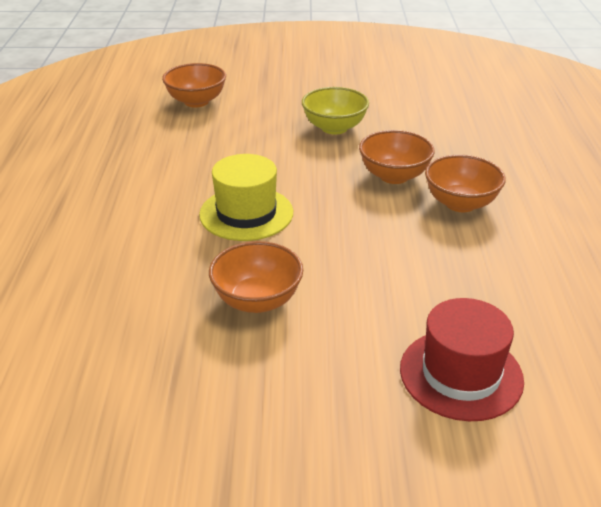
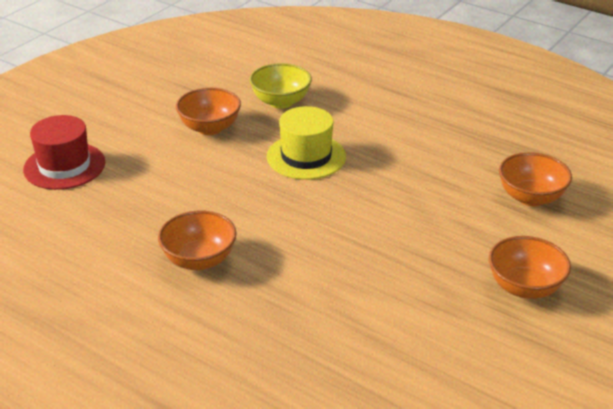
camera: 125 degrees right, 0 degrees up
(334, 128) = (397, 256): yellow bowl -> yellow bowl (281, 102)
(394, 176) = (277, 247): orange bowl -> orange bowl (524, 287)

